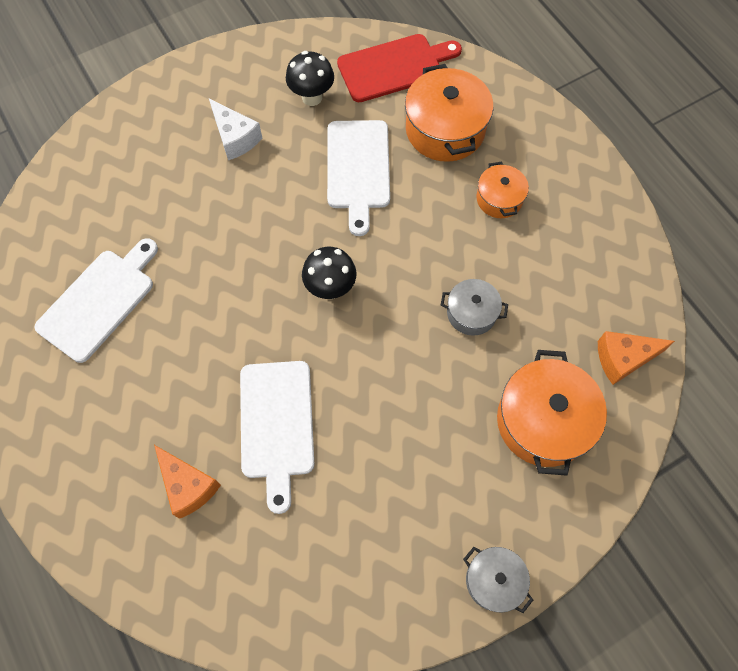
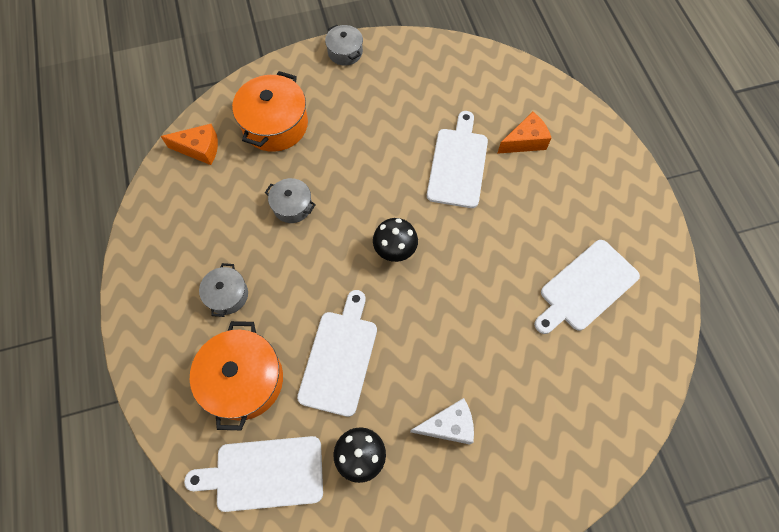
camera: 165 degrees left, 0 degrees up
(188, 486) = (525, 141): orange cheese -> orange cheese turned 90 degrees clockwise
(235, 138) = (448, 425): white cheese -> white cheese turned 105 degrees clockwise
(394, 67) = (264, 473): red cutting board -> white cutting board
(499, 199) = (227, 295): orange pot -> grey pot

